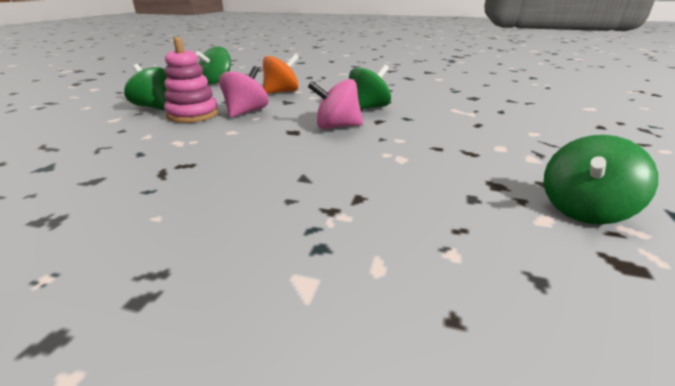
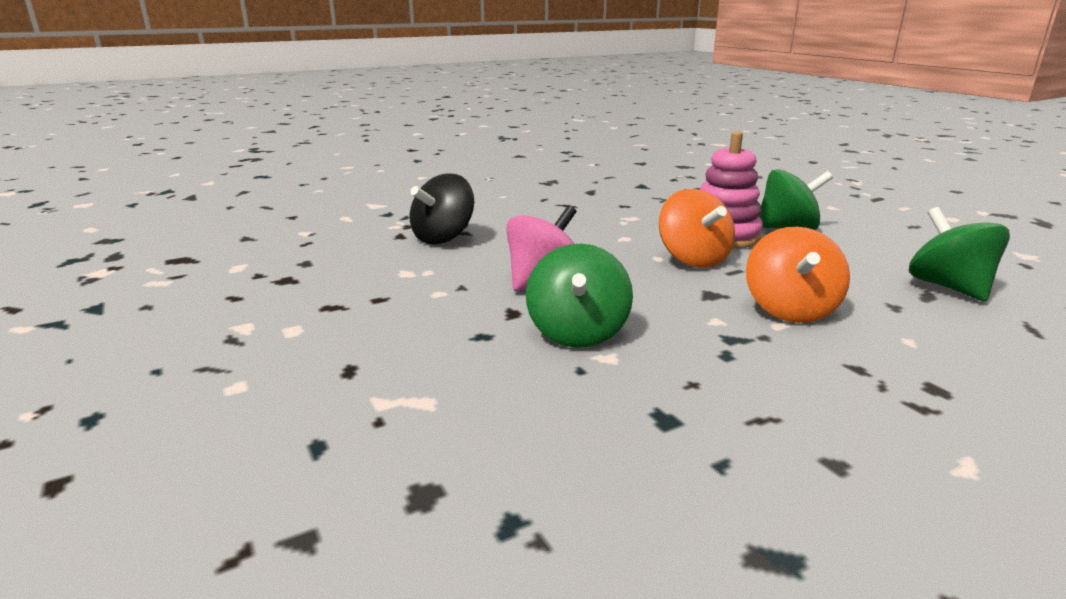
camera: 135 degrees right, 5 degrees down
(246, 112) = (693, 259): pink spinning top -> orange spinning top
(329, 178) = (443, 238): none -> black spinning top
(584, 210) = (196, 284): green spinning top -> none

